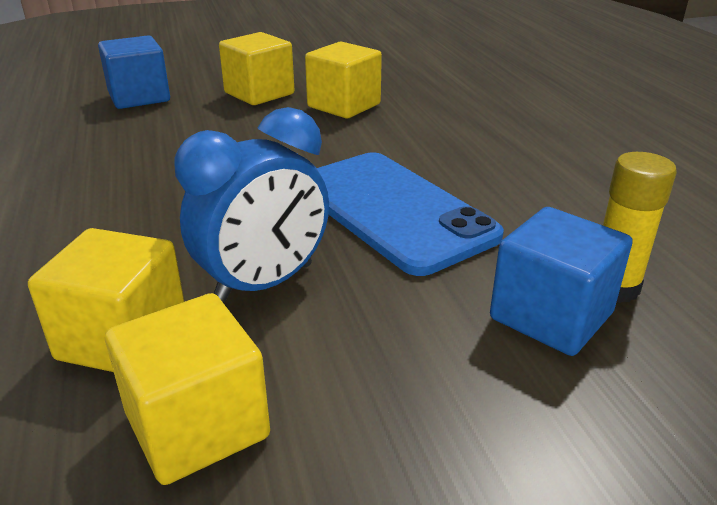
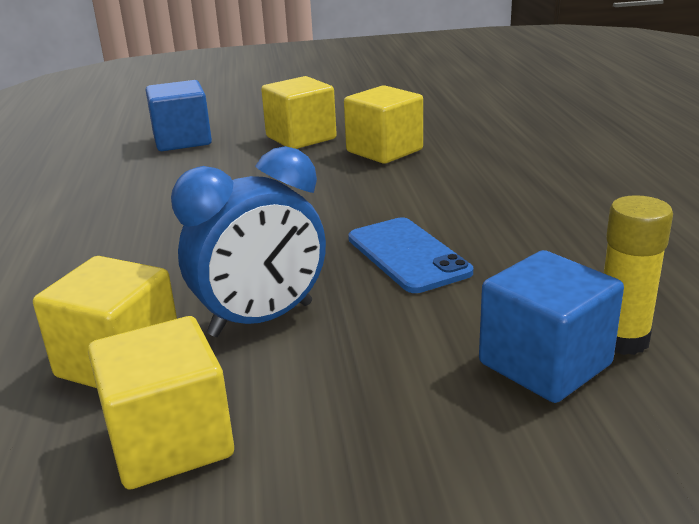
camera: 10 degrees right, 5 degrees down
(393, 210) = (408, 255): blue phone -> blue phone, size x0.63

